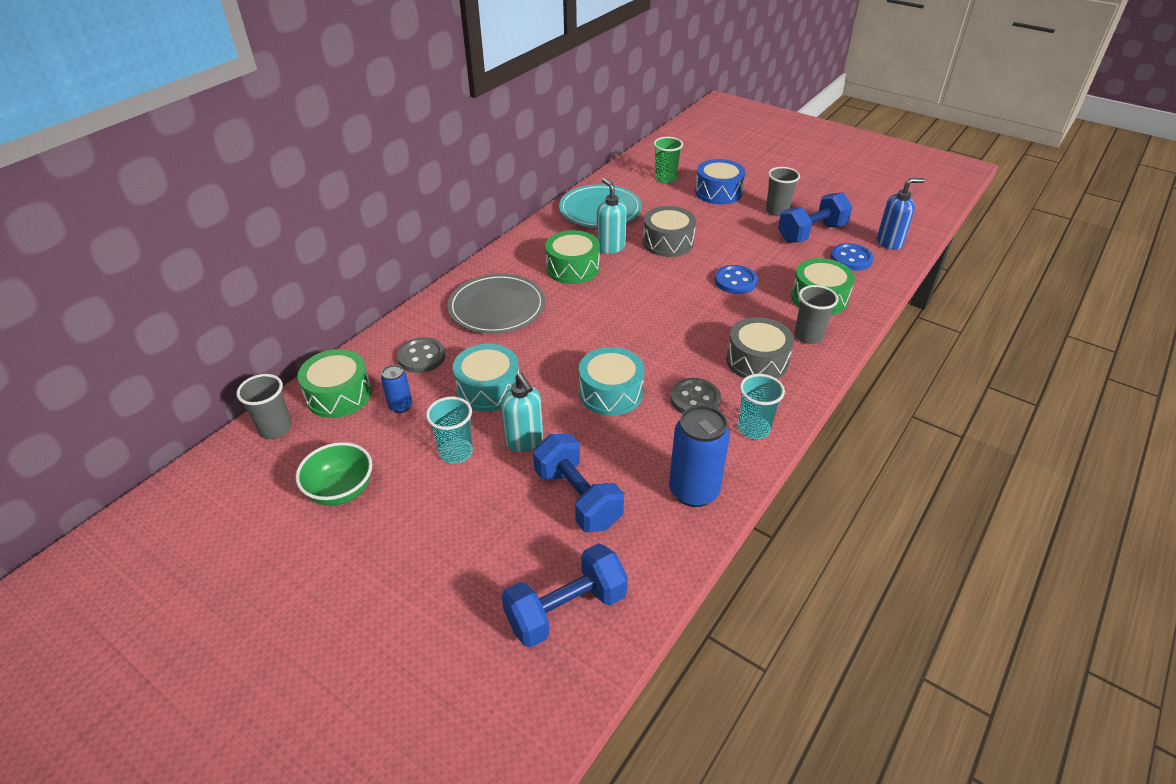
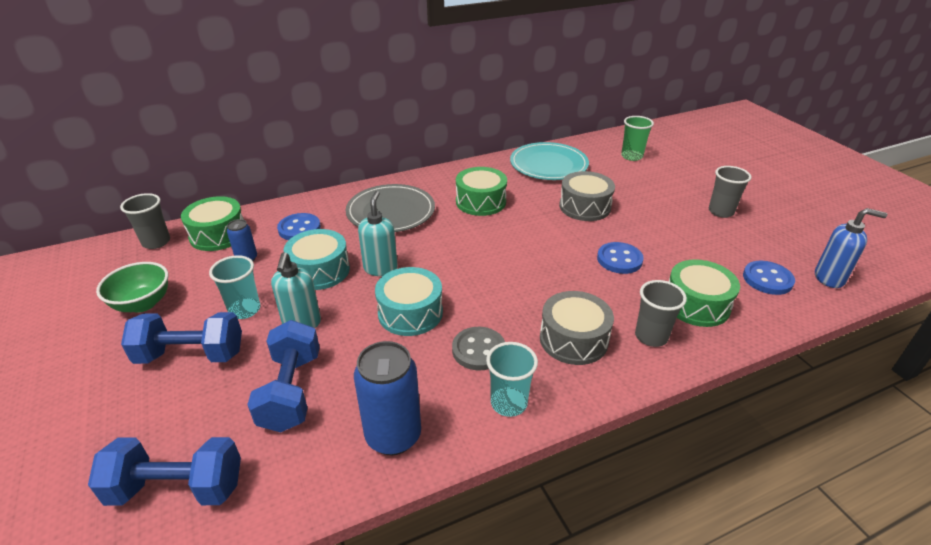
camera: 30 degrees right, 5 degrees down
(421, 357) = (299, 229): grey button -> blue button
(610, 247) = (529, 195): turquoise soap dispenser -> turquoise soap dispenser (380, 268)
(718, 192) = (673, 180): blue drum -> none
(811, 233) = (741, 242): blue dumbbell -> blue dumbbell (191, 355)

